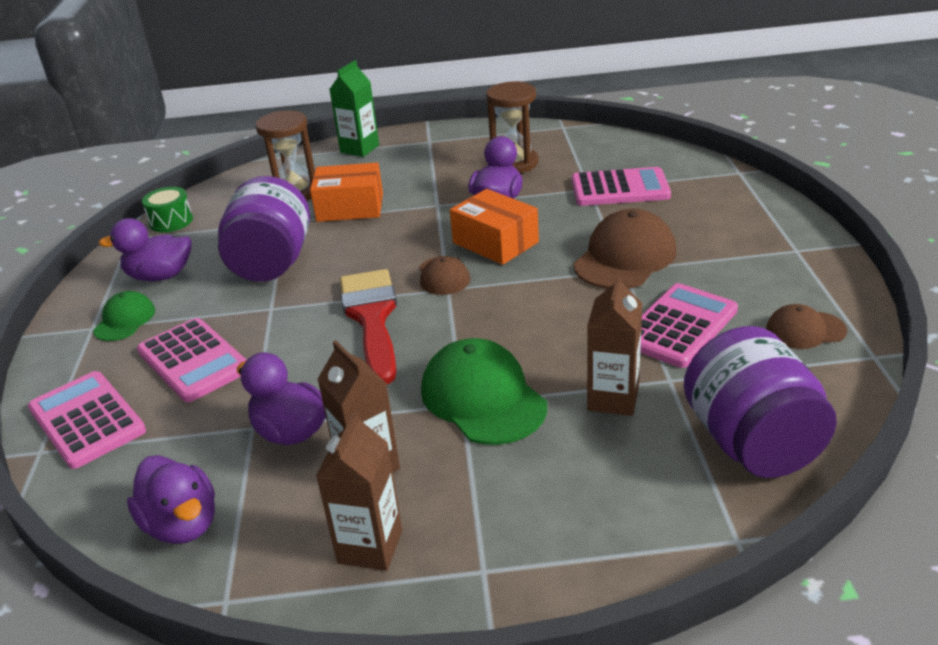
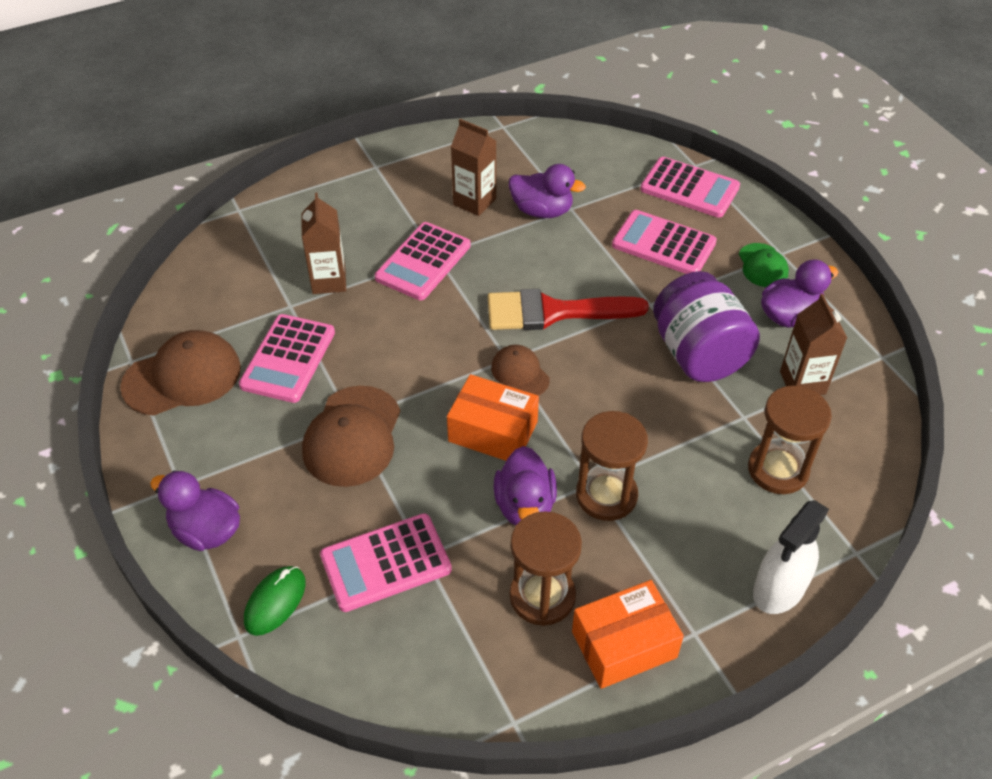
camera: 155 degrees right, 15 degrees up
(171, 221) = (869, 390): green drum -> none
(182, 524) = (559, 150): purple duck -> purple duck (206, 531)
(350, 207) = (689, 456): orange box -> orange box (624, 644)
(359, 149) = (779, 589): green carton -> white spray bottle
(370, 547) = (444, 163): brown carton -> brown carton (802, 383)
(372, 318) = (553, 312): red brush -> red brush turned 120 degrees clockwise
(432, 197) = (606, 495): none -> brown hourglass
(483, 398) = (423, 262): green cap -> pink calculator
(710, 182) = (275, 602): none -> green mouse
(751, 443) = (229, 269): purple jar -> none
(805, 330) = (182, 377): brown cap -> brown cap, size x1.77

